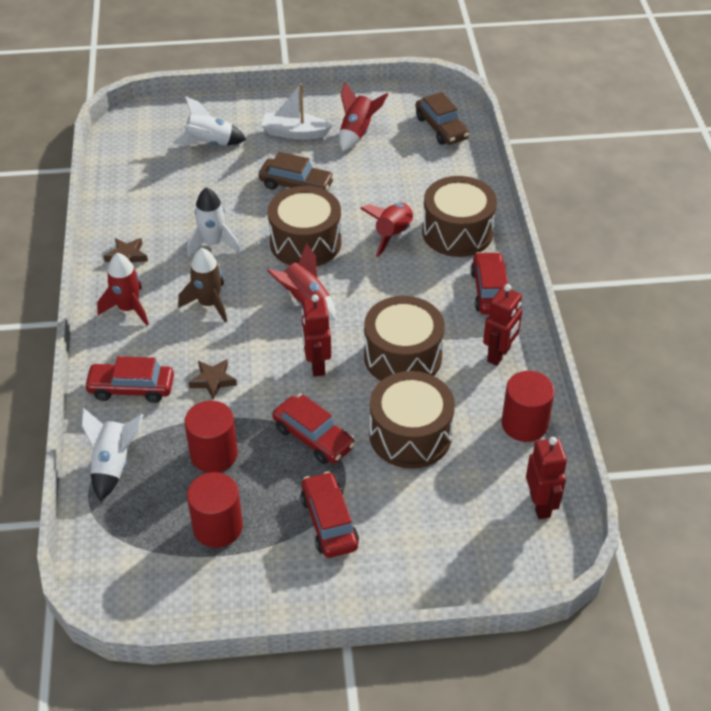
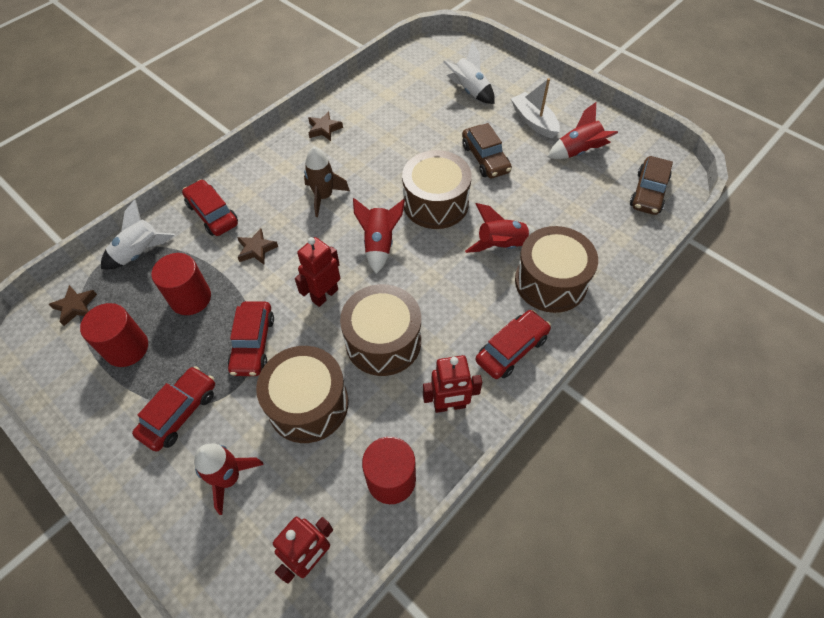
camera: 50 degrees right, 10 degrees up
(121, 544) = (75, 307): none -> brown star
(128, 309) = (280, 162): red rocket -> red rocket (229, 478)
(213, 243) = (380, 159): white rocket -> none

